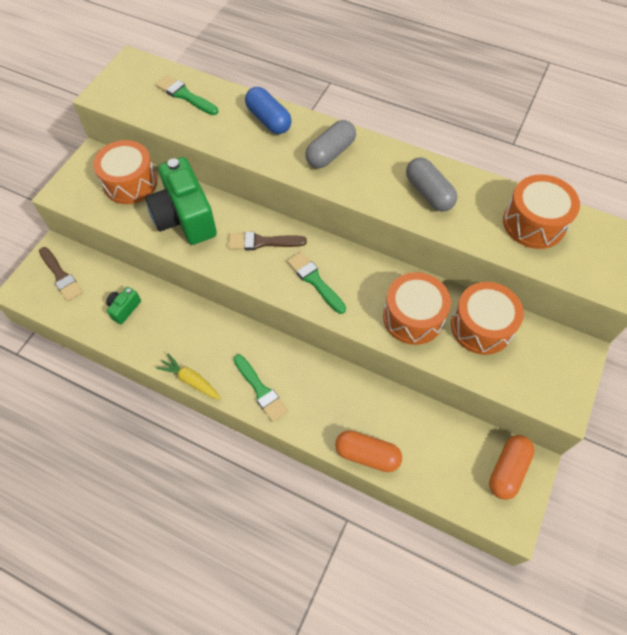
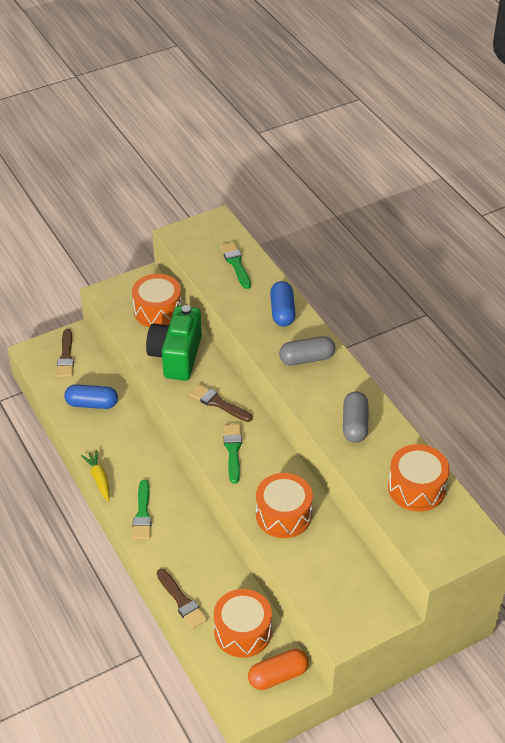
camera: 35 degrees right, 15 degrees down
(124, 309) = (92, 404): green camera -> blue capsule
(367, 454) = (182, 601): orange capsule -> brown brush
(481, 326) = (330, 551): orange drum -> orange drum (242, 632)

